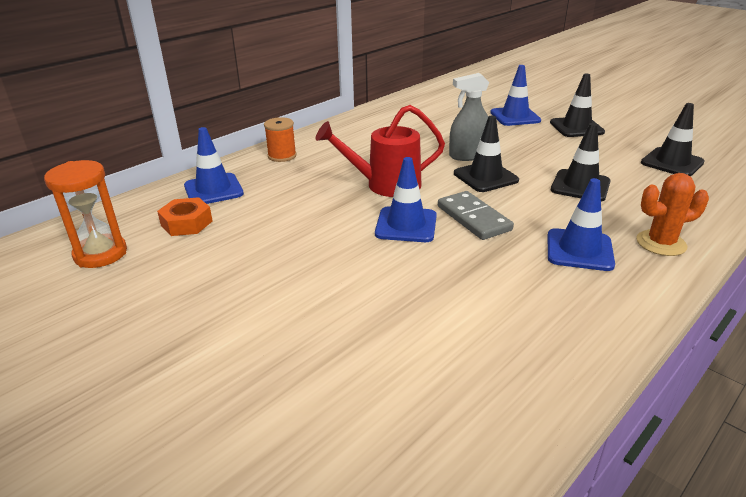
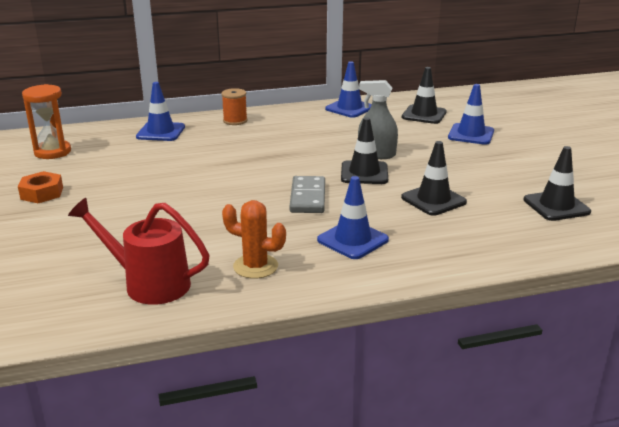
camera: 30 degrees right, 5 degrees down
(186, 223) = (119, 148): orange nut -> orange nut (42, 193)
(385, 185) = (278, 159): red watering can -> red watering can (148, 283)
(406, 225) = (253, 188): blue traffic cone -> blue traffic cone (349, 108)
(576, 127) = (515, 156): black traffic cone -> black traffic cone (424, 115)
(661, 243) = (427, 256): orange cactus -> orange cactus (255, 266)

